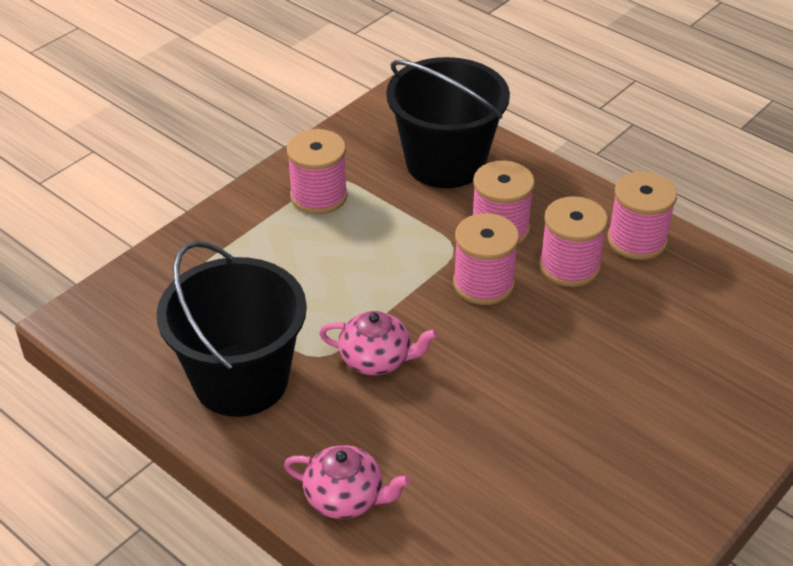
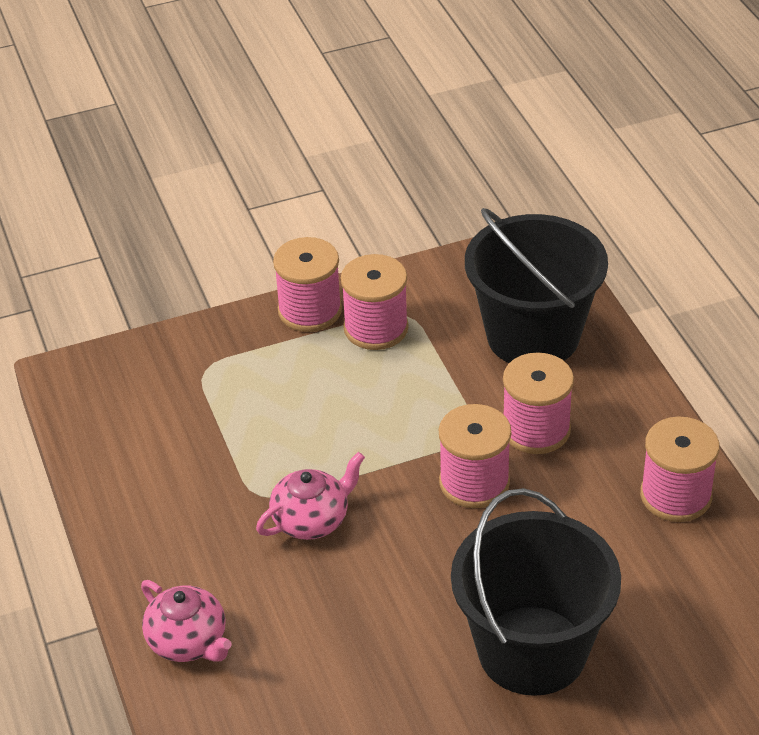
camera: 30 degrees right, 0 degrees up
(241, 380) = (173, 491): black bucket -> black bucket (532, 650)
(377, 359) = (312, 520): pink teapot -> pink teapot turned 75 degrees counterclockwise
(569, 266) = (579, 497): pink spool -> pink spool (310, 310)

